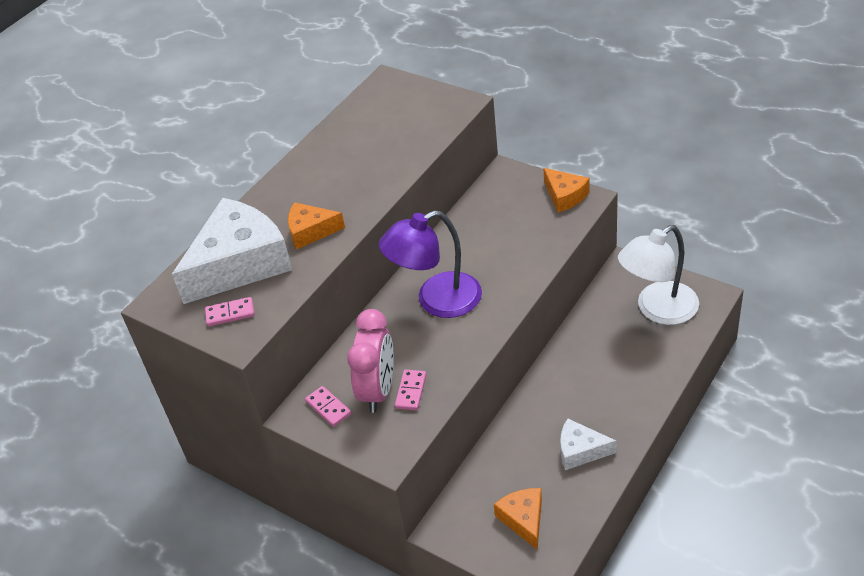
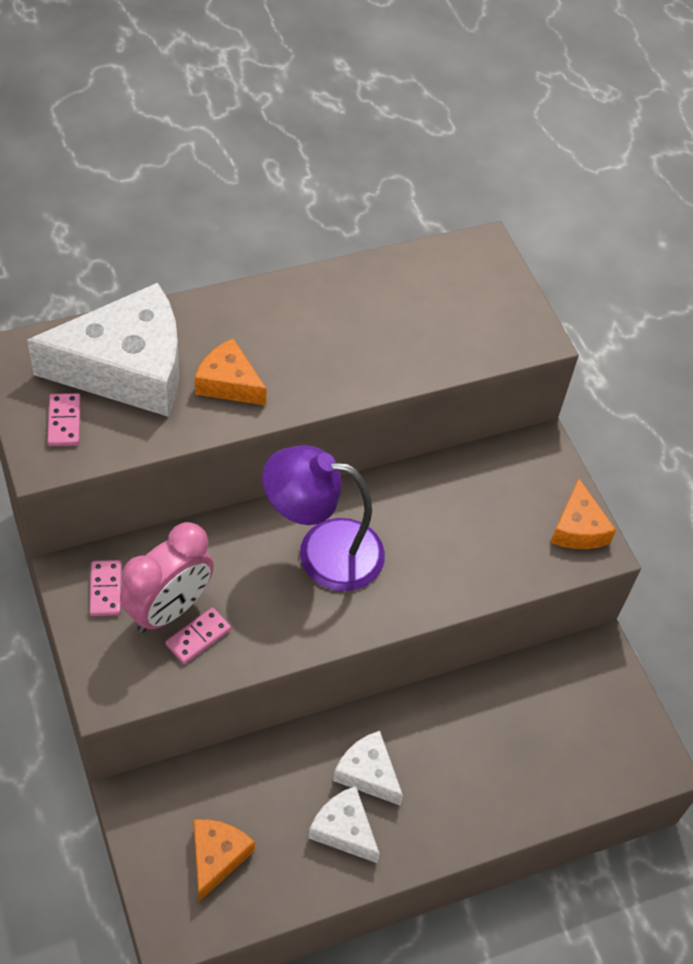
camera: 25 degrees right, 10 degrees up
(230, 313) = (64, 421): pink domino -> pink domino turned 60 degrees clockwise
(563, 413) = (368, 773): none -> white cheese
(658, 310) = (584, 734): white lamp -> none

